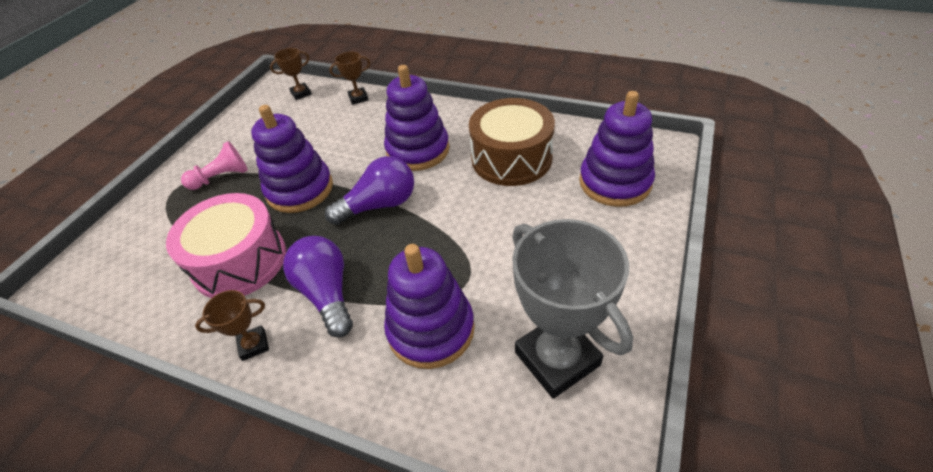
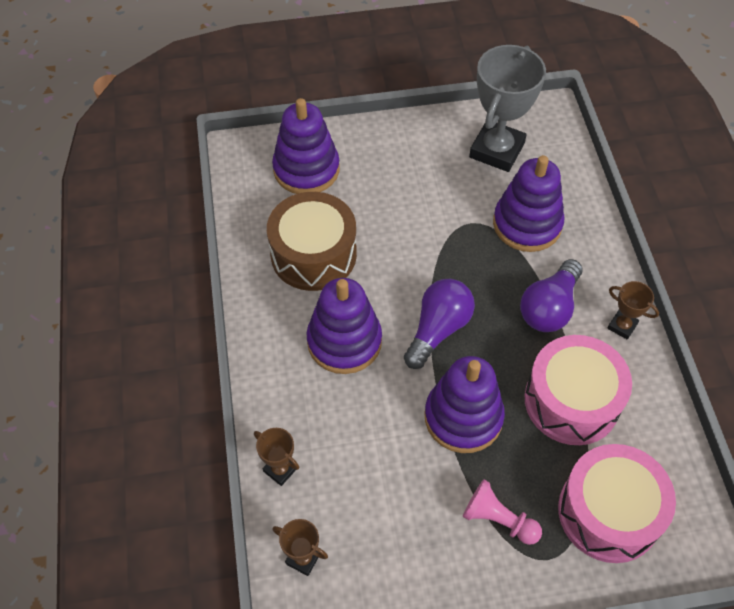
camera: 125 degrees left, 10 degrees up
(152, 237) = (608, 512): none -> pink drum
(379, 205) = (438, 329): purple light bulb -> purple light bulb turned 90 degrees clockwise

